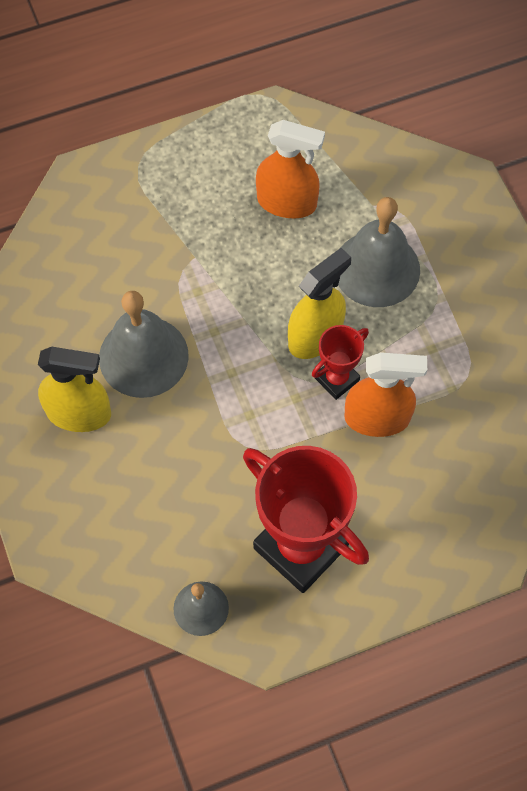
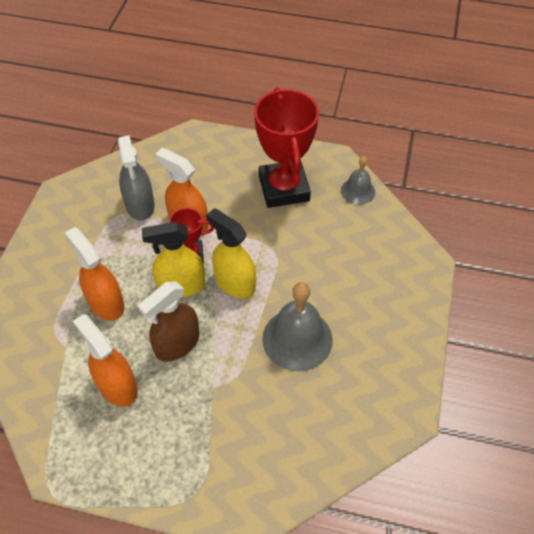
camera: 145 degrees left, 10 degrees down
(79, 413) = (363, 328): yellow spray bottle -> yellow spray bottle (234, 282)
(264, 274) = (177, 344): none -> brown spray bottle
(376, 268) = (106, 303): grey bell -> orange spray bottle
(455, 403) = (140, 205): none -> grey spray bottle

